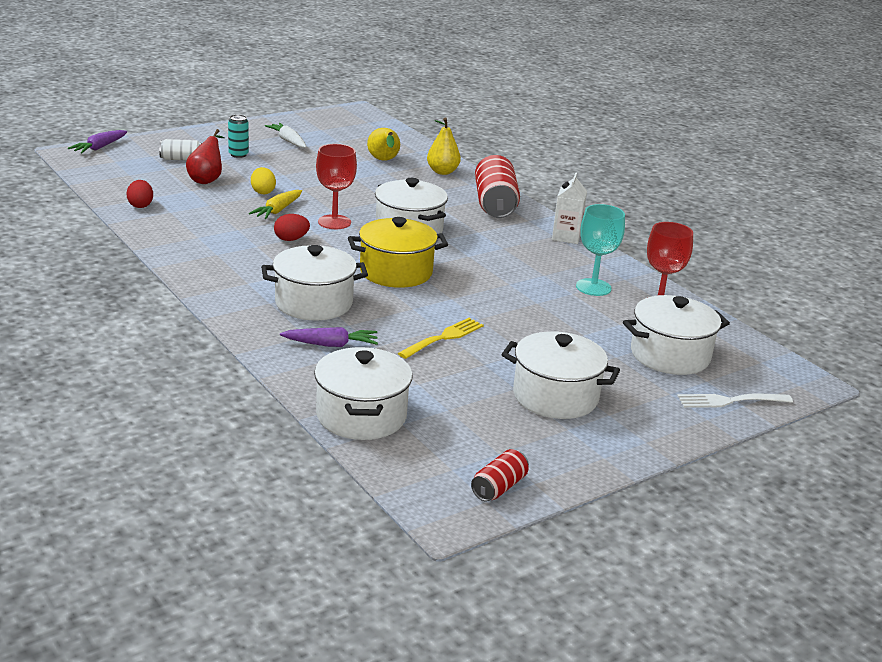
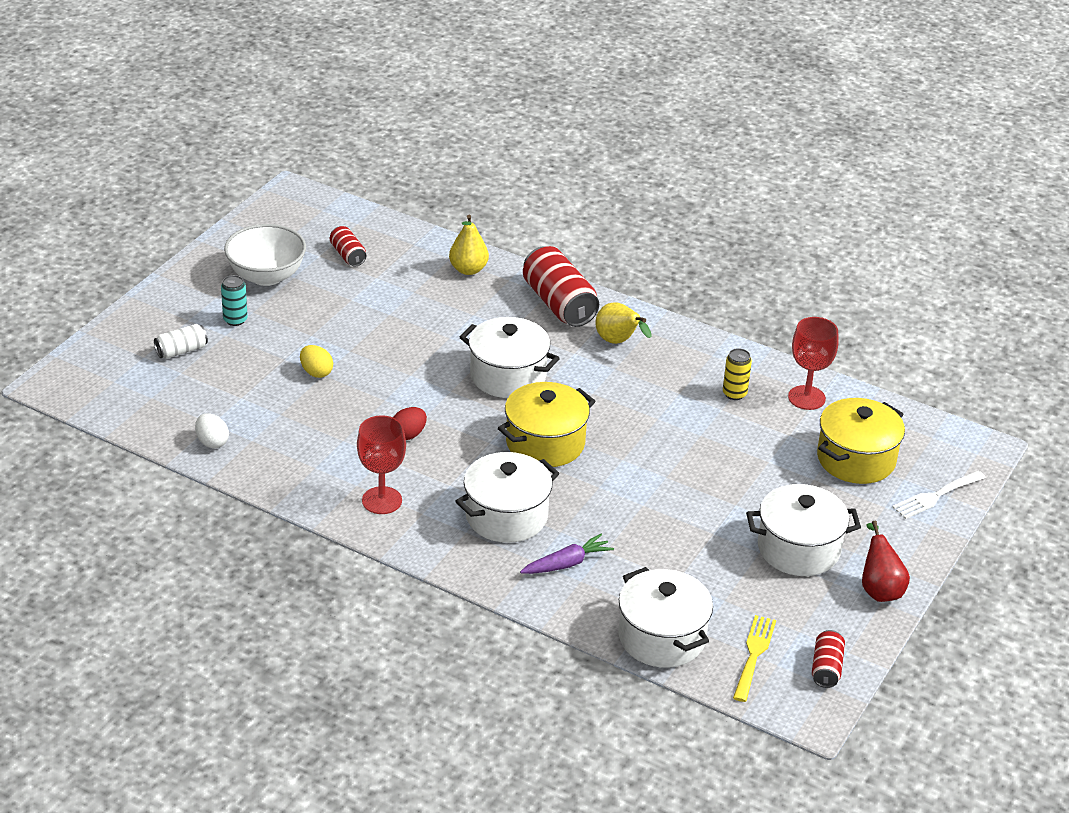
camera: 25 degrees left, 10 degrees up
(99, 148) = (74, 365): purple carrot -> none
(140, 205) = (212, 442): red egg -> white egg
(207, 180) = (241, 374): red pear -> red pear (879, 589)
(277, 210) = (357, 396): yellow carrot -> none
(288, 141) = (266, 276): white carrot -> white bowl
(334, 222) = (427, 392): red goblet -> red goblet (382, 500)
(359, 145) = (348, 255): none -> red can
(384, 161) = (395, 273): yellow pear -> yellow pear (618, 342)
(444, 337) = (655, 514): yellow fork -> yellow fork (754, 654)
(566, 237) = (661, 329): white carton -> none
(593, 287) = (734, 394): turquoise goblet -> yellow can
(670, 355) = (856, 459): white pot -> yellow pot

